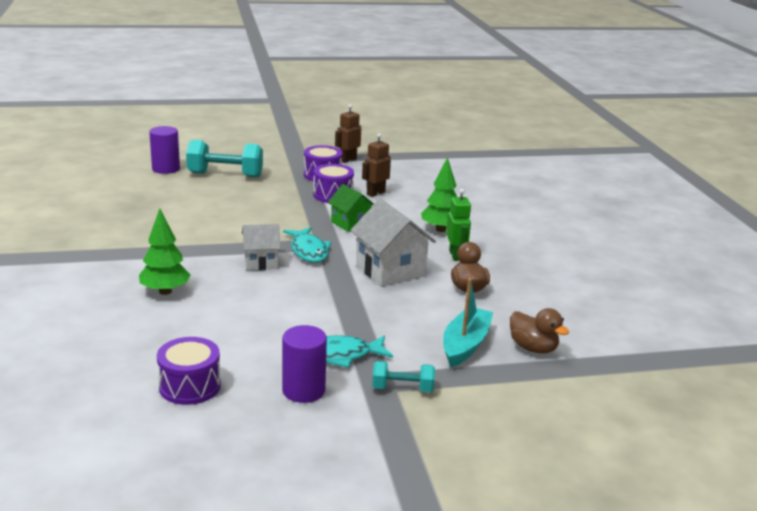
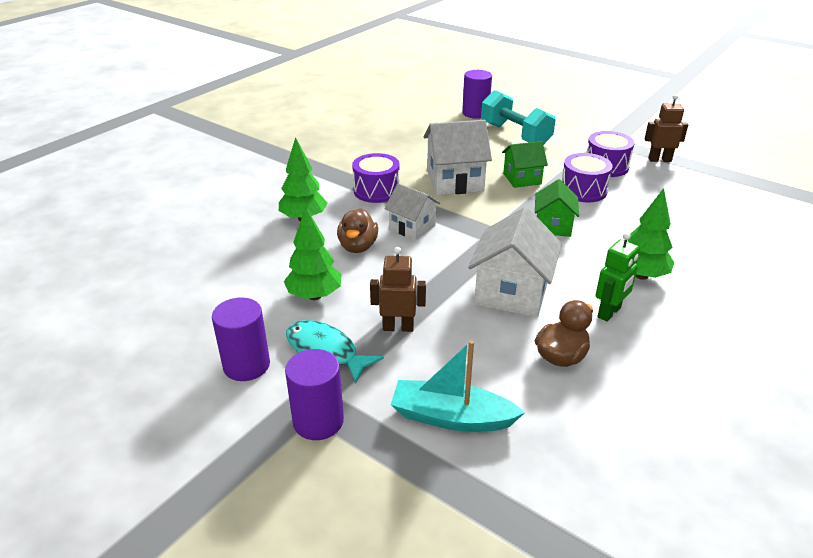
camera: 50 degrees right, 10 degrees up
(190, 386) = (188, 308): purple drum -> purple drum (376, 191)
(237, 221) = (455, 181): none -> white house
(271, 331) = (314, 295): none -> green tree
(281, 202) = (522, 179): none -> green house
(308, 251) = (468, 236): turquoise fish -> none
(375, 193) = (632, 205): brown robot -> brown robot (398, 327)
(402, 388) = (318, 421): turquoise dumbbell -> purple cylinder
(465, 345) = (451, 417): turquoise boat -> turquoise boat turned 150 degrees counterclockwise
(533, 348) = (517, 472): brown duck -> brown duck (358, 246)

